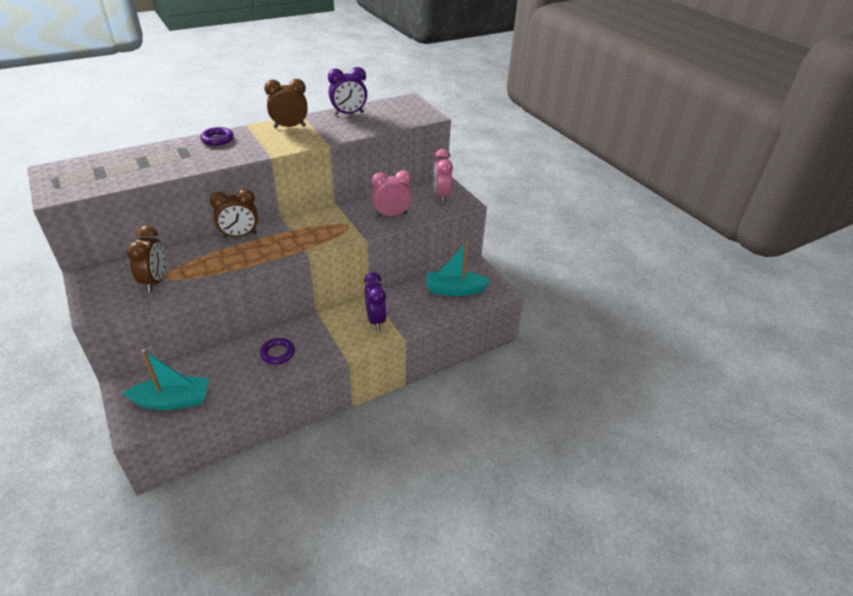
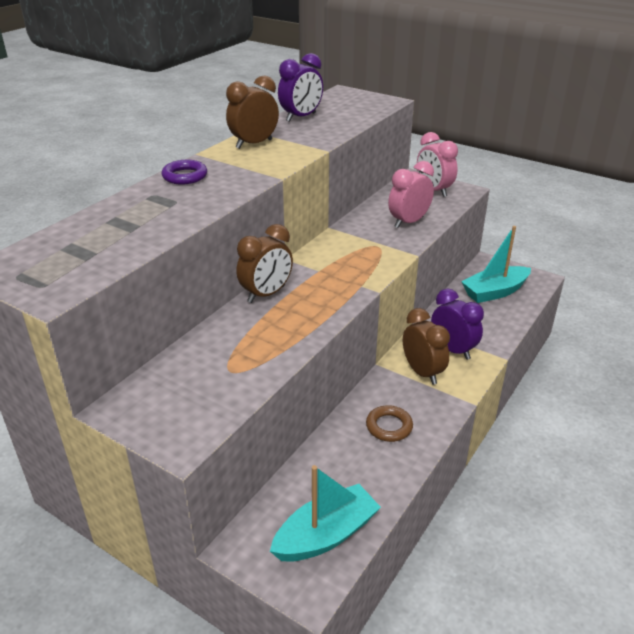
camera: 25 degrees left, 5 degrees down
(155, 281) = (226, 380): brown clock -> brown clock (422, 372)
(278, 353) = (389, 426): purple ring -> brown ring

